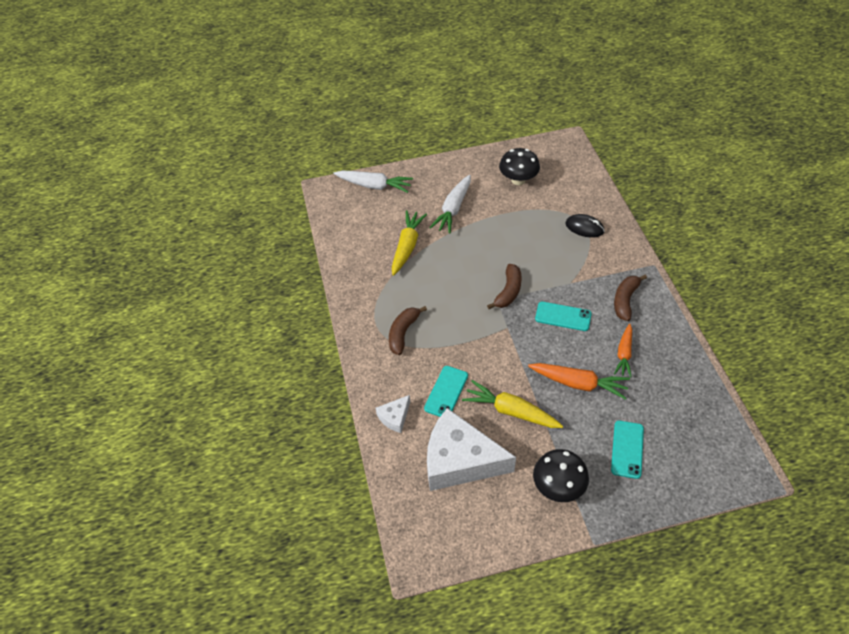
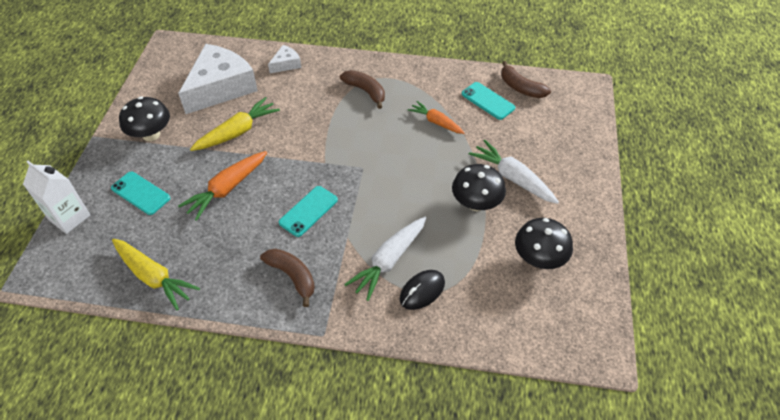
camera: 110 degrees right, 0 degrees up
(374, 186) = (580, 125): white carrot -> white carrot (389, 261)
(395, 417) = (286, 64): white cheese -> white cheese turned 75 degrees clockwise
(407, 247) = (472, 124): yellow carrot -> yellow carrot (154, 277)
(446, 392) = (286, 99): turquoise phone -> turquoise phone (488, 101)
(491, 222) = (476, 203): none -> black mushroom
(508, 291) = (367, 180): brown banana -> brown banana (521, 88)
(624, 354) = (231, 240): orange carrot -> orange carrot (436, 122)
(690, 492) = (69, 217): none -> white carton

